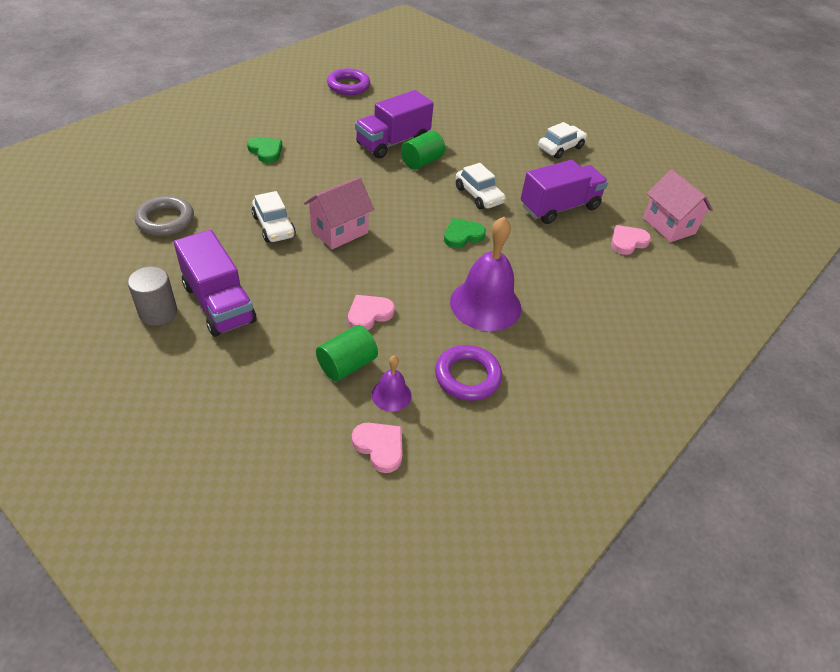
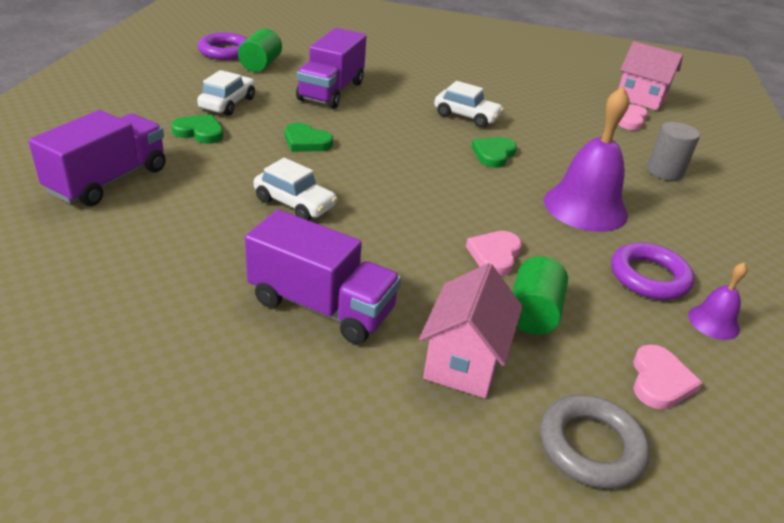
camera: 30 degrees left, 10 degrees down
(158, 312) = (255, 346): grey cylinder -> grey cylinder (665, 171)
(165, 220) = (149, 238): grey ring -> grey ring (591, 446)
(330, 180) = (306, 141): none -> green heart
(339, 231) = (372, 186): pink house -> pink house (464, 362)
(380, 447) = (659, 381): pink heart -> pink heart turned 90 degrees clockwise
(391, 395) = (608, 324): purple bell -> purple bell (713, 322)
(422, 162) = (380, 101): green cylinder -> green cylinder (260, 65)
(559, 207) = (544, 108): purple truck -> purple truck (108, 180)
(560, 148) = (487, 61): white car -> white car (227, 103)

